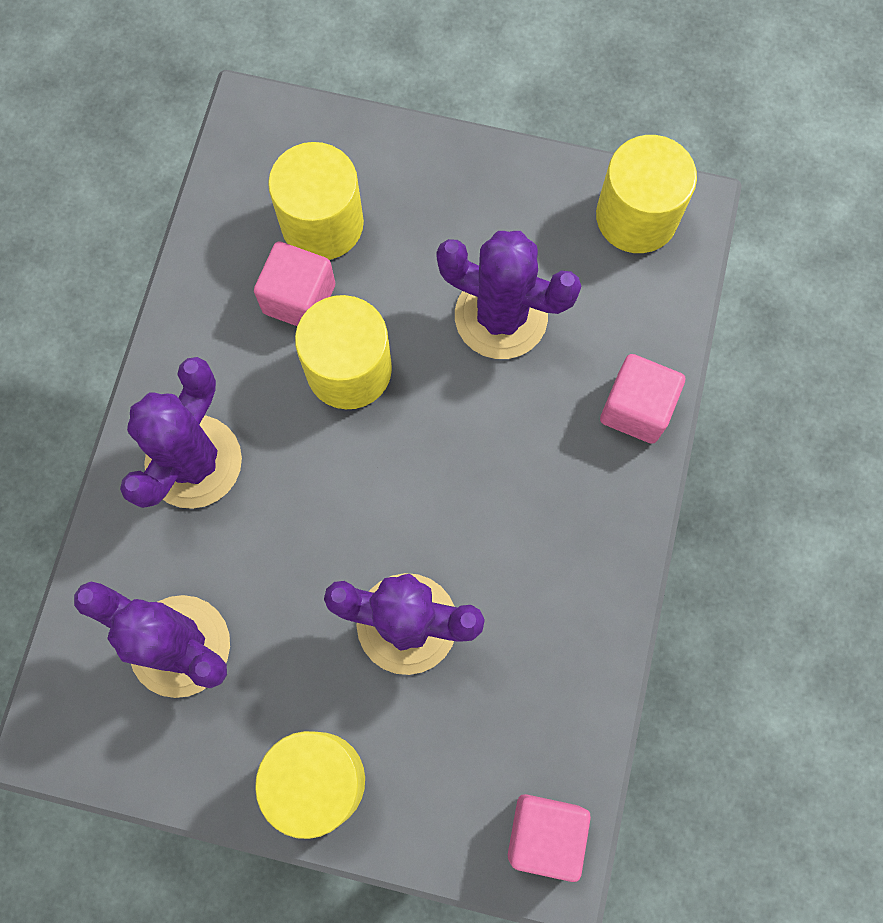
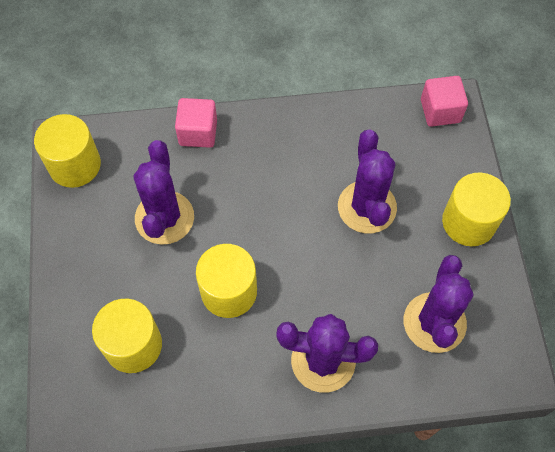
camera: 110 degrees left, 10 degrees down
(299, 299) = (191, 339): pink cube -> none

